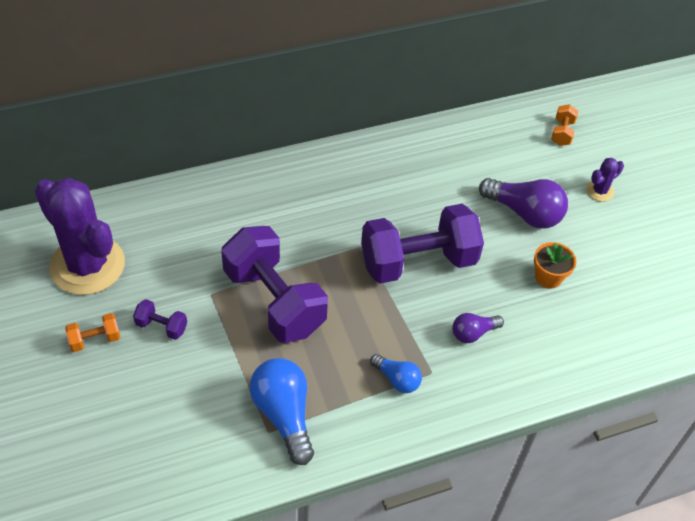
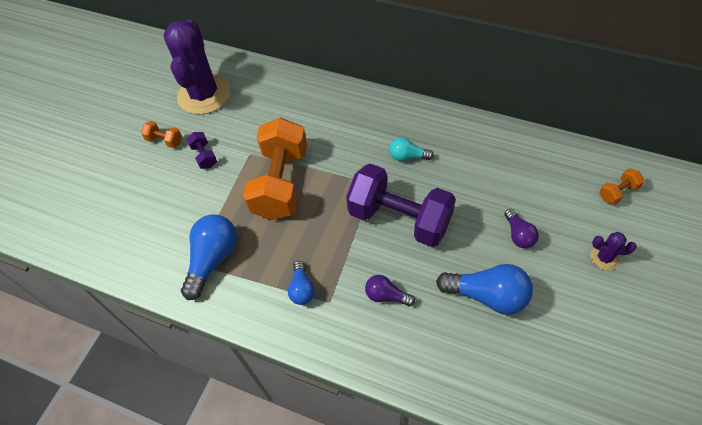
camera: 50 degrees right, 5 degrees up
(274, 301) = (281, 183): purple dumbbell -> orange dumbbell
(369, 202) = (408, 156): none -> turquoise light bulb
(524, 213) = (518, 235): purple light bulb -> purple light bulb, size x0.56
(548, 277) = (487, 295): orange flower pot -> blue light bulb

